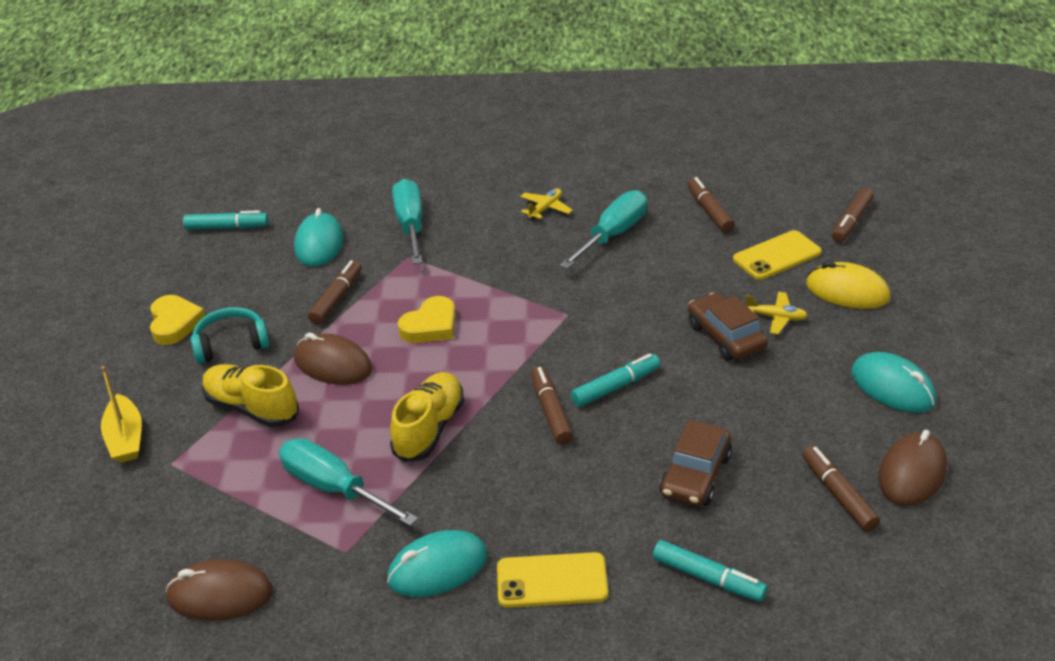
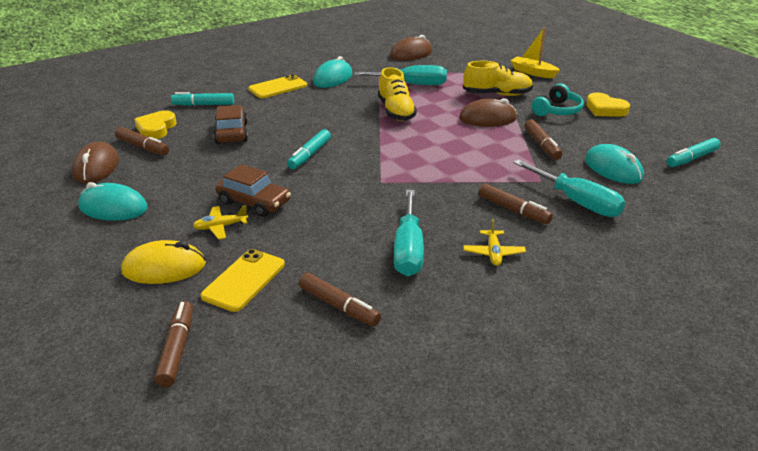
camera: 145 degrees right, 5 degrees down
(430, 326) = (462, 149): yellow heart -> yellow heart (156, 128)
(551, 411) = (338, 135): brown marker -> brown marker (513, 210)

